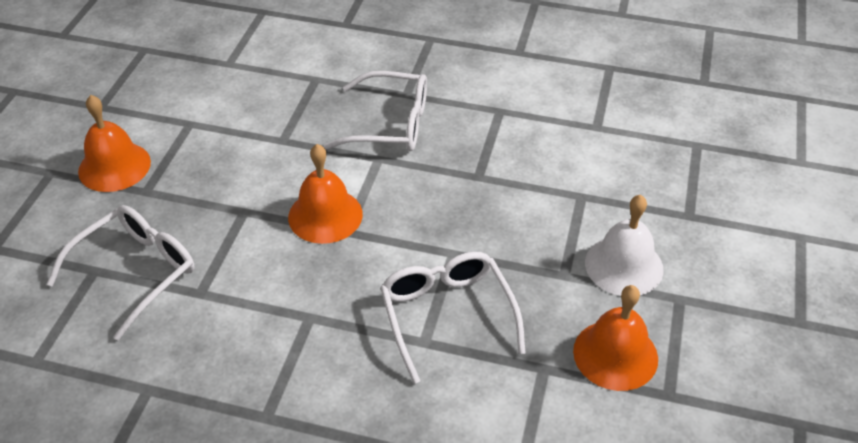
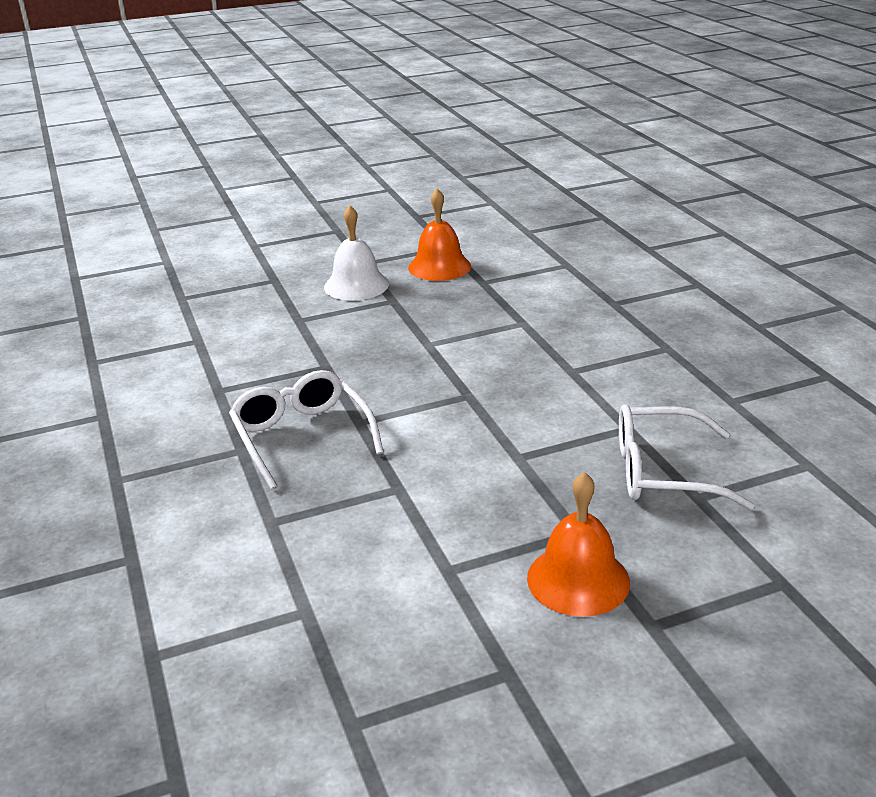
camera: 125 degrees left, 15 degrees down
(325, 215) = (465, 413): orange bell -> none
(447, 315) = (489, 324): white glasses -> none

